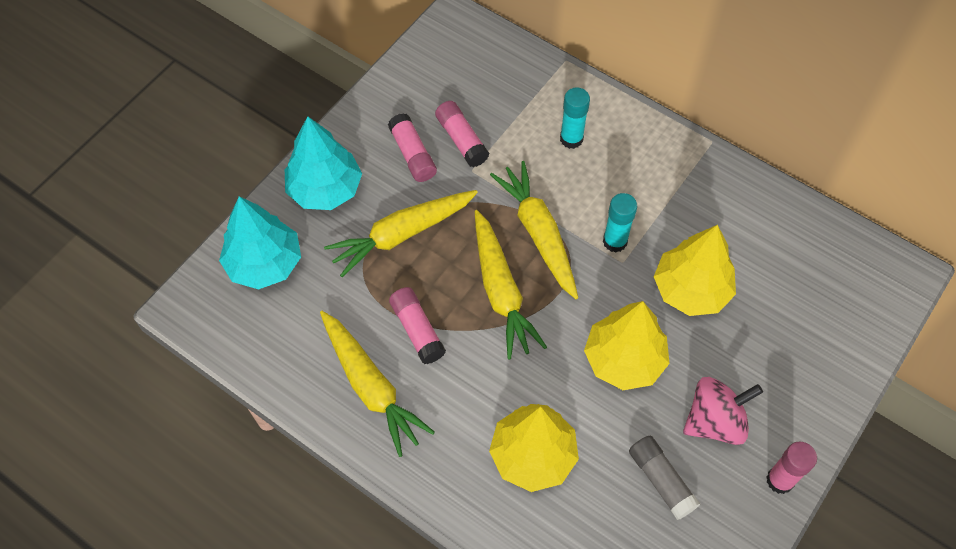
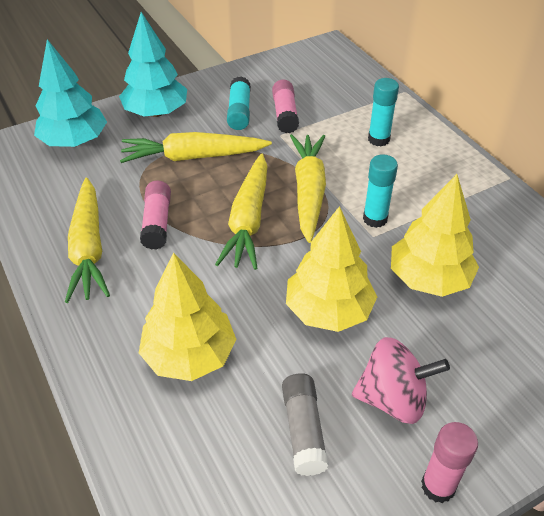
camera: 25 degrees right, 15 degrees down
(413, 154) = (239, 112): pink glue stick -> turquoise glue stick

